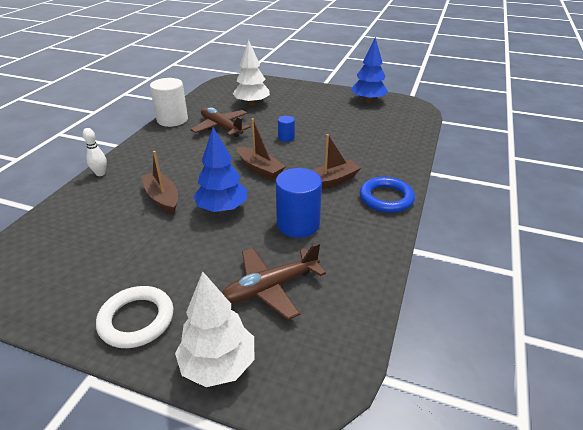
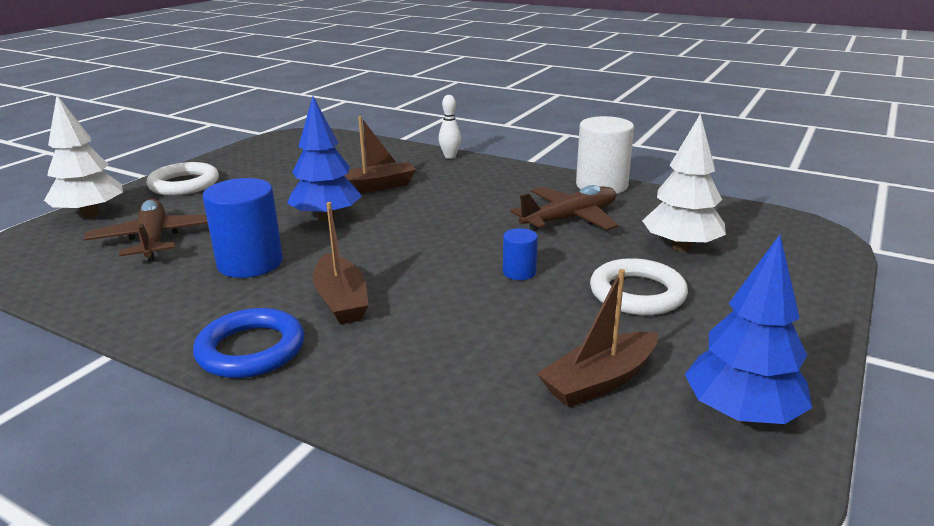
camera: 100 degrees right, 10 degrees down
(260, 168) = (416, 244): brown boat -> brown boat (599, 381)
(298, 113) = (637, 293): none -> white ring

